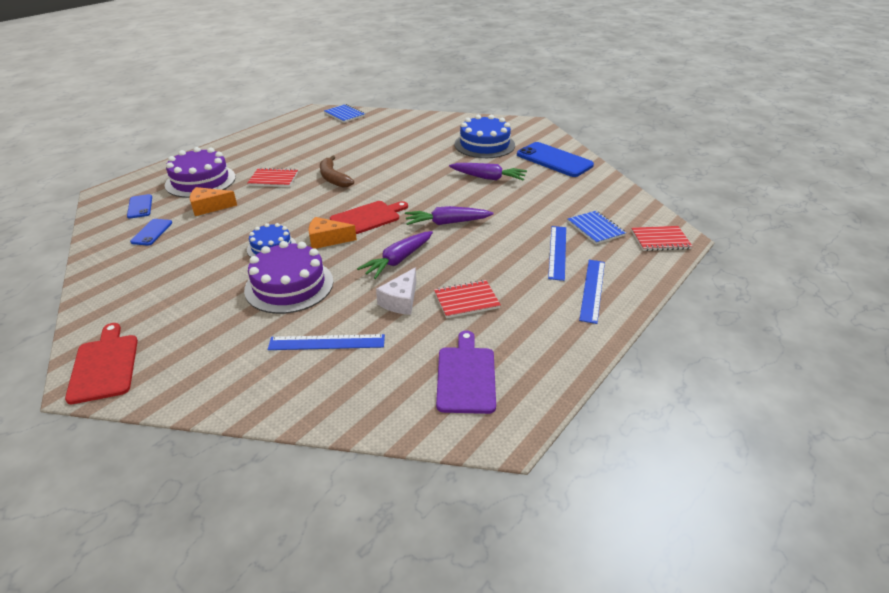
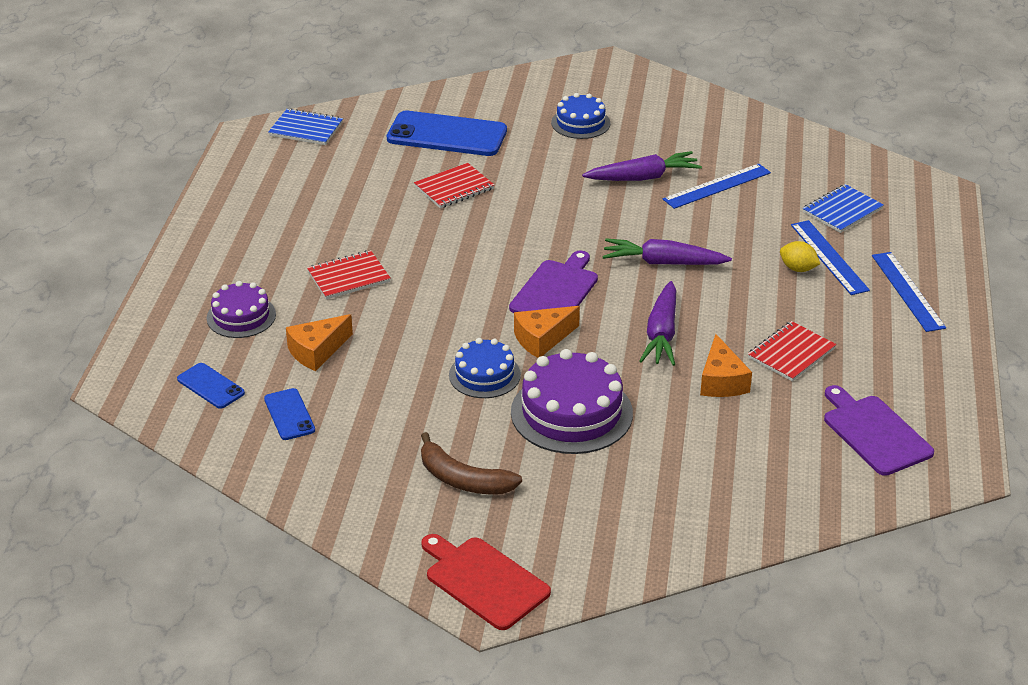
camera: 30 degrees left, 0 degrees up
(200, 181) = (241, 316): purple cake -> purple cake, size x0.60
(327, 342) = (696, 457): blue ruler -> blue ruler (717, 186)
(333, 178) = (434, 247): brown banana -> brown banana (463, 479)
(367, 218) = (556, 291): red cutting board -> purple cutting board
(401, 301) = (721, 381): white cheese -> orange cheese
(447, 223) = (663, 263): purple carrot -> purple carrot turned 45 degrees clockwise
(484, 145) = (580, 123): blue cake -> blue cake, size x0.60
(528, 252) = (798, 269): none -> yellow lemon
(554, 160) = (698, 121): blue phone -> blue phone (447, 135)
(595, 229) = (842, 211): blue notebook -> blue notebook turned 75 degrees counterclockwise
(660, 240) = (923, 202): red notebook -> red notebook (454, 188)

